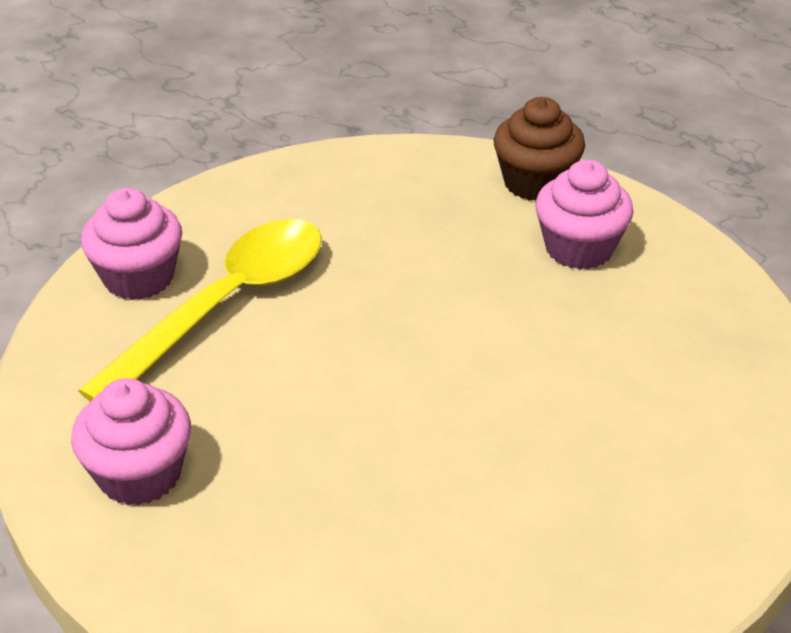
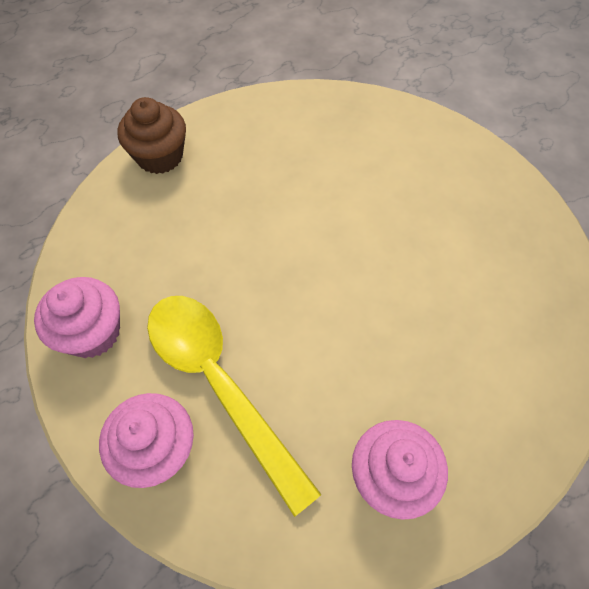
camera: 75 degrees left, 20 degrees up
(579, 248) = (239, 154): pink cupcake -> pink cupcake (92, 332)

